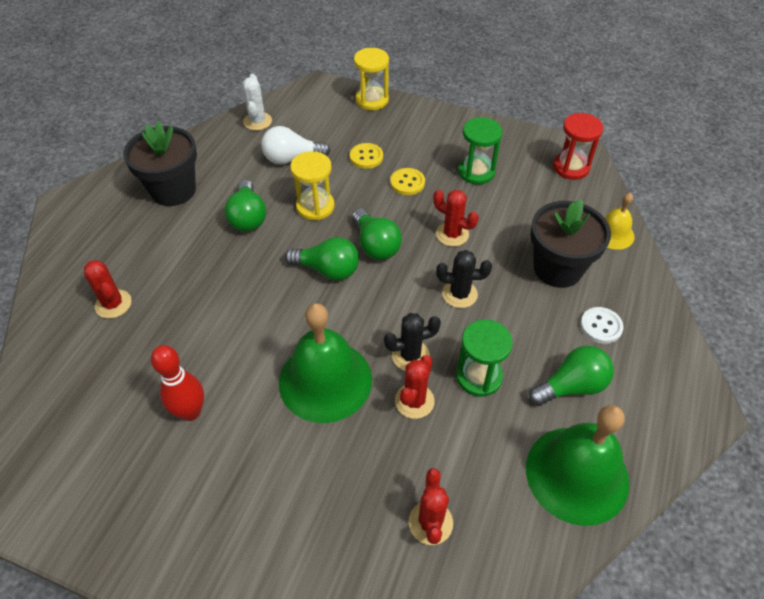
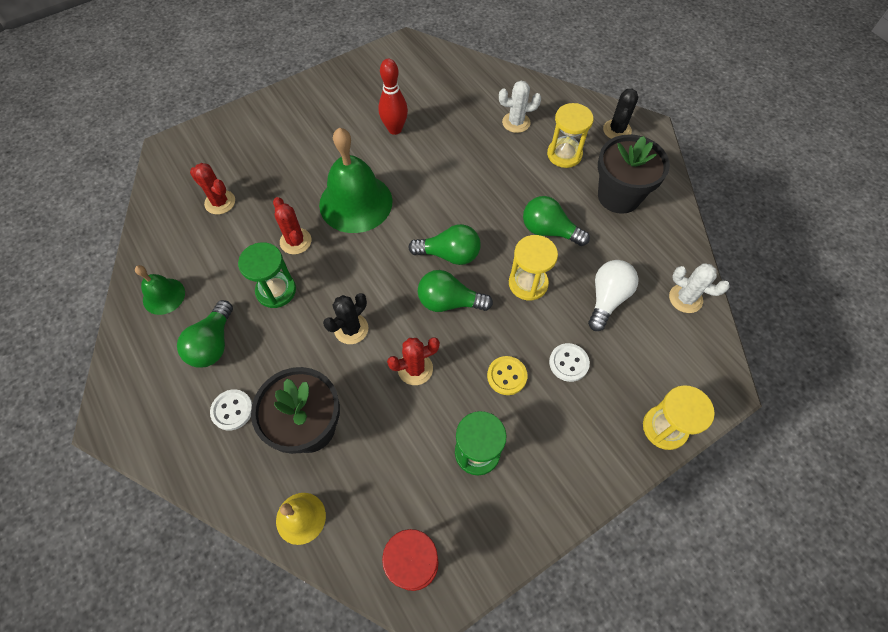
camera: 125 degrees right, 10 degrees up
(113, 304) = (516, 122): red cactus -> white cactus
(141, 246) = (564, 154): none -> yellow hourglass
(328, 270) = (449, 254): green light bulb -> green light bulb turned 135 degrees counterclockwise
(366, 157) = (568, 363): yellow button -> white button
(410, 355) = (329, 260): black cactus -> black cactus (617, 130)
(577, 474) = (164, 296): green bell -> green bell, size x0.52

